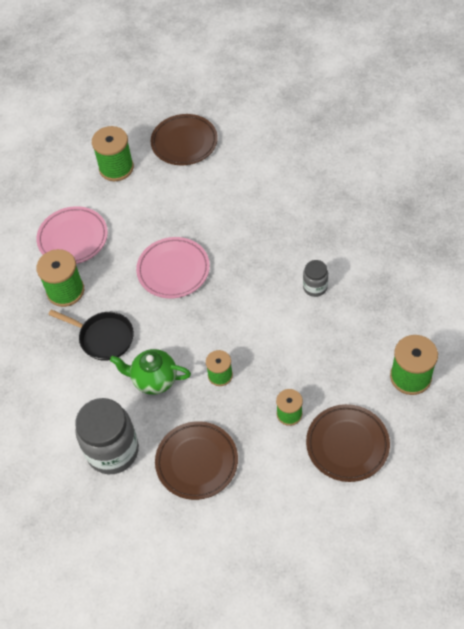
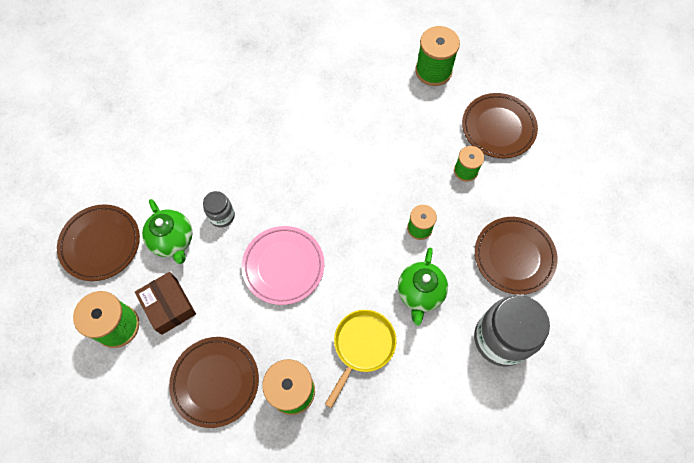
camera: 90 degrees left, 10 degrees up
(73, 238) = (215, 382): pink plate -> brown plate
(103, 338) = (362, 346): black pan -> yellow pan
(134, 197) = (169, 306): none -> brown box
(191, 189) = (173, 241): none -> green teapot
(315, 287) = (327, 133): grey jar -> grey jar (222, 216)

